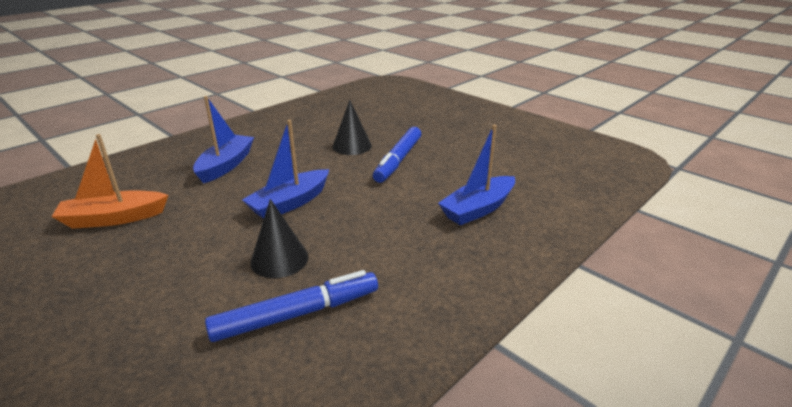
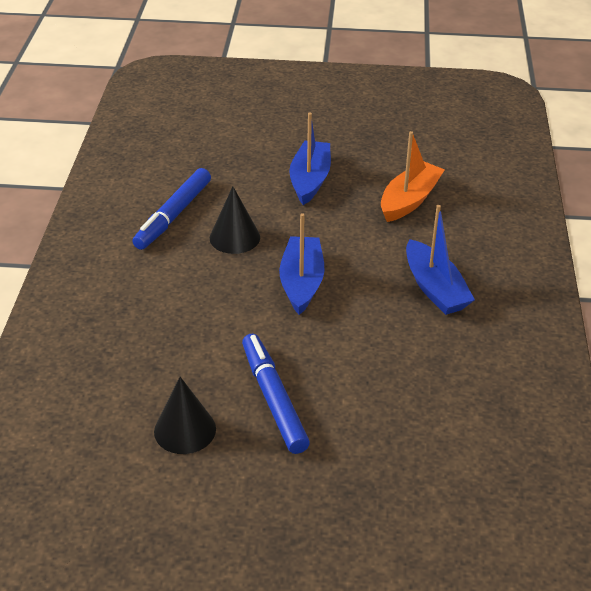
camera: 140 degrees right, 10 degrees up
(352, 146) = (358, 393): black cone -> black cone (185, 430)
(478, 209) = (119, 370): blue boat -> blue boat (310, 180)

